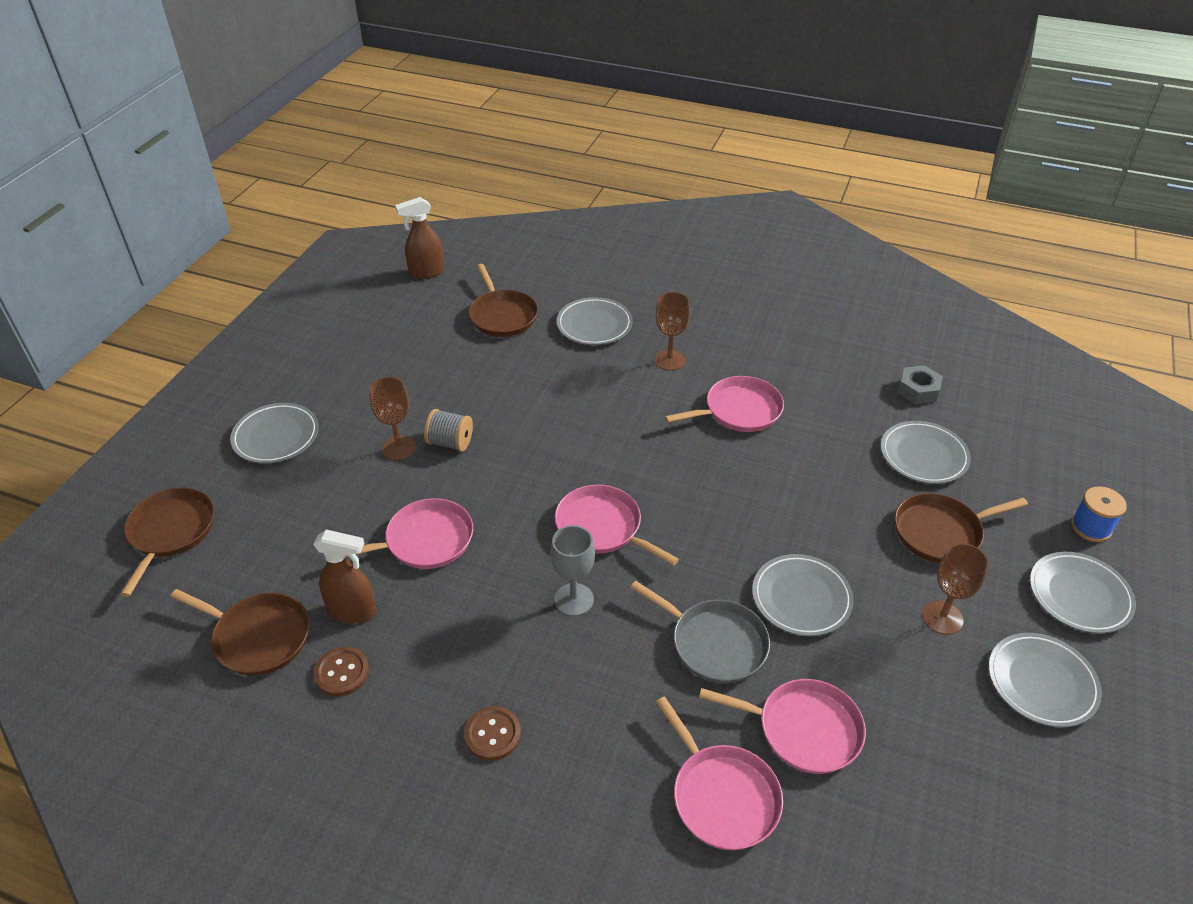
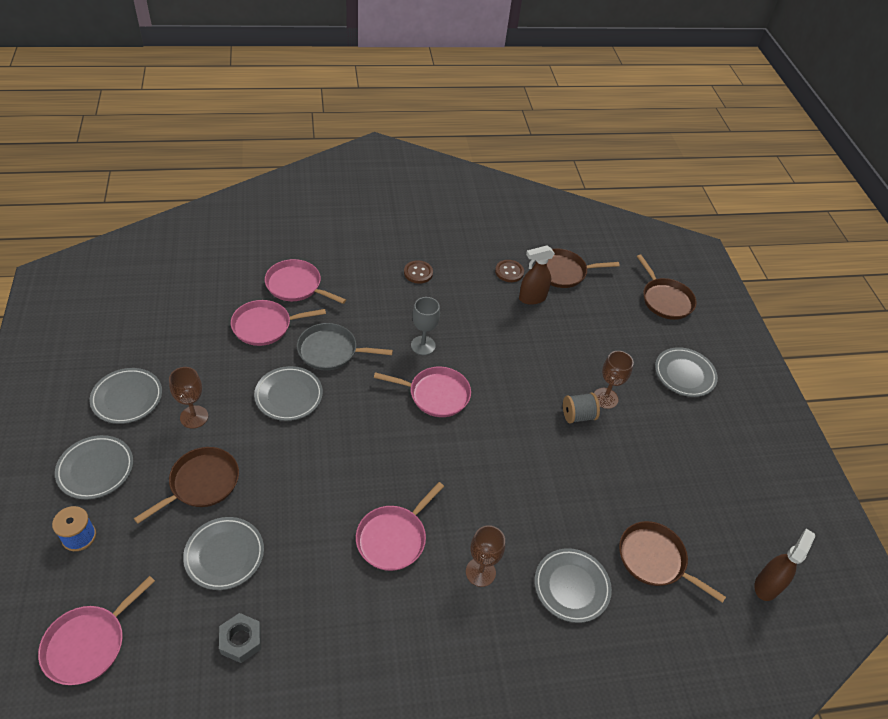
camera: 145 degrees right, 5 degrees up
(424, 541) = (531, 346): pink pan -> pink pan (88, 644)

